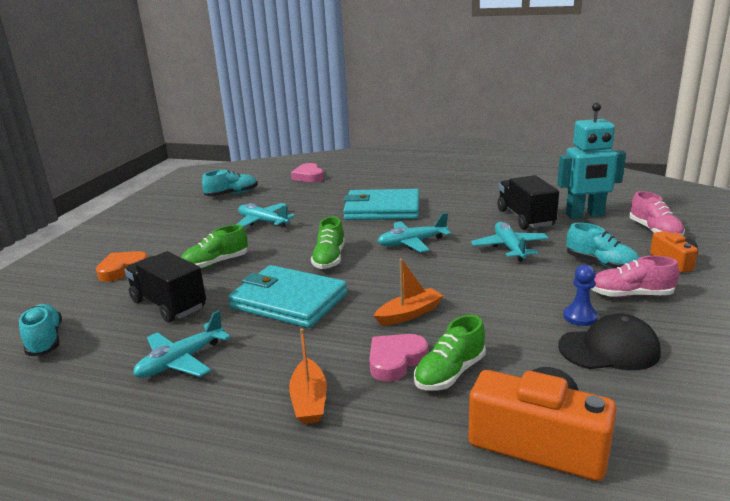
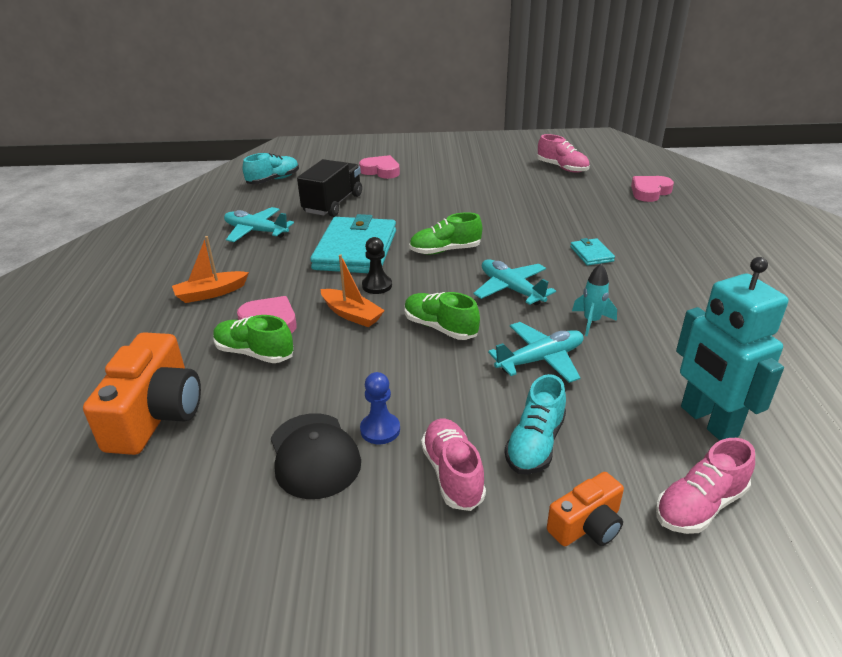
camera: 70 degrees right, 10 degrees up
(122, 269) = (381, 171): orange heart -> pink heart
(216, 263) = (409, 202): green shoe -> green shoe (440, 327)
(232, 194) = (562, 168): turquoise shoe -> pink shoe
(263, 222) = (507, 199): turquoise plane -> none
(367, 297) = (377, 285): none -> black pawn
(382, 209) = (591, 254): turquoise wallet -> turquoise wallet, size x0.43
(471, 225) = (591, 322): none -> turquoise rocket
(525, 218) = (649, 363): black truck -> none

